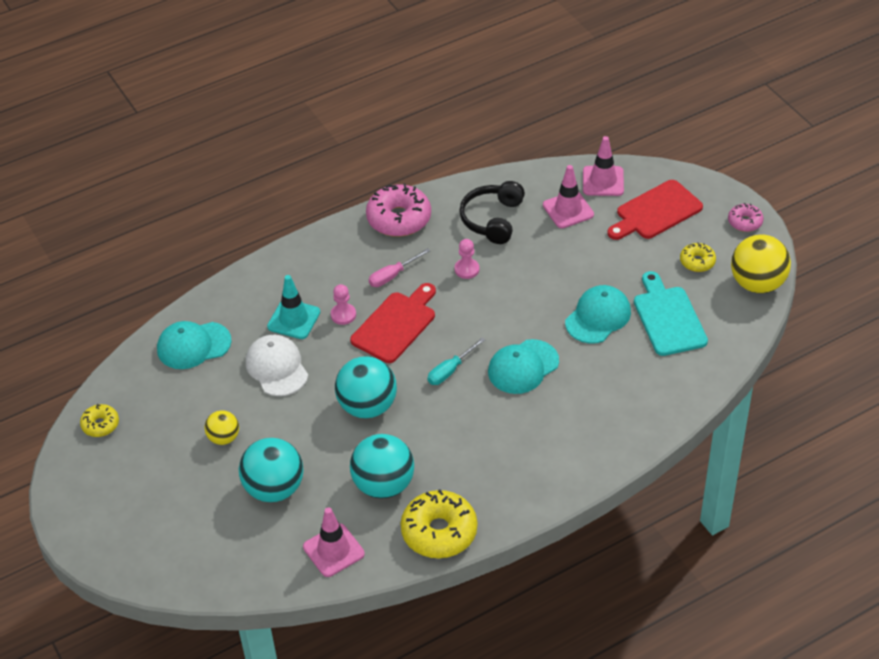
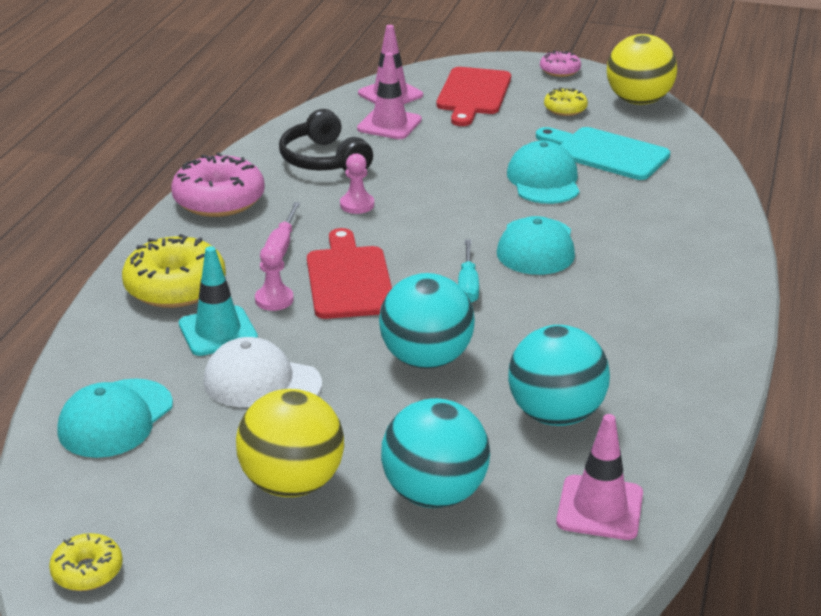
camera: 45 degrees left, 15 degrees down
(224, 438) = (292, 483): yellow ball -> yellow ball, size x1.81
(439, 532) = (681, 419): yellow donut -> yellow donut (175, 287)

